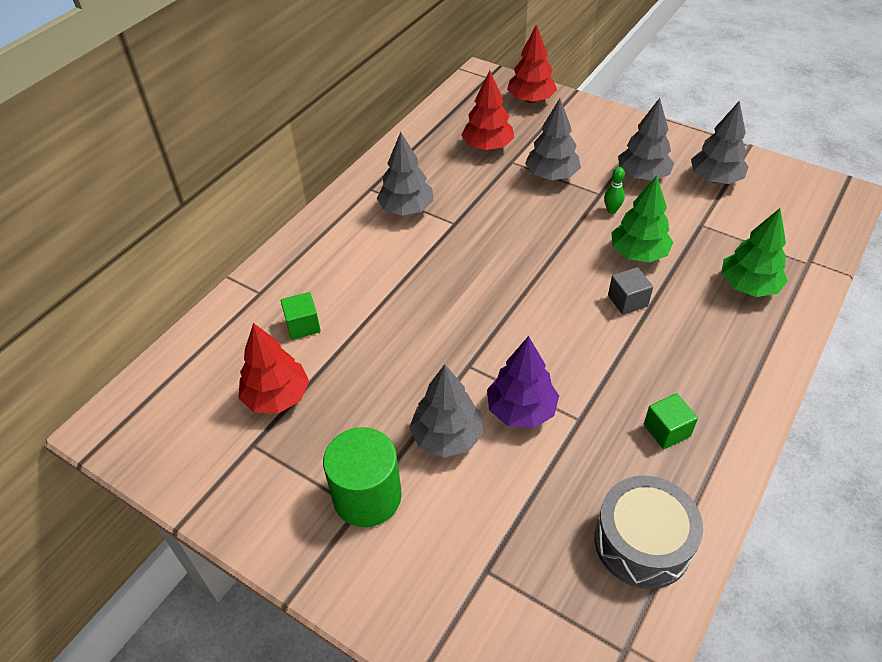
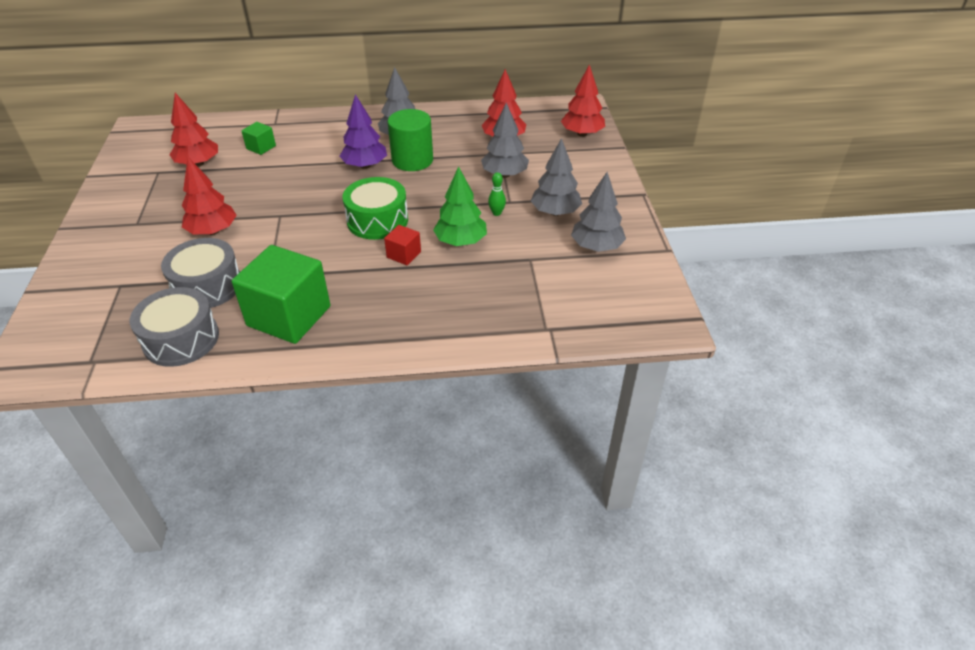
camera: 50 degrees right, 5 degrees down
(367, 496) = (147, 223): green cylinder -> green cylinder (412, 160)
(447, 437) = (213, 231): grey tree -> red tree
(521, 410) = (257, 249): purple tree -> purple tree (365, 165)
(550, 294) = (377, 220): none -> green drum
(557, 481) = (207, 286): none -> grey drum
(627, 301) = (404, 255): grey cube -> red cube
(666, 430) = (289, 316): green cube -> green cube, size x2.19
(748, 286) = (481, 306): green tree -> none

